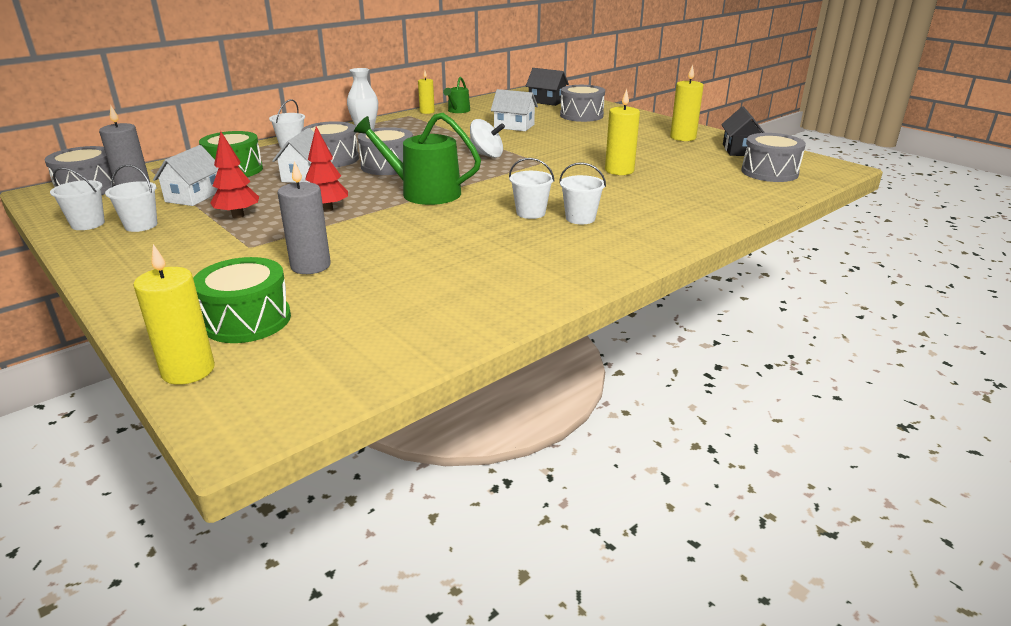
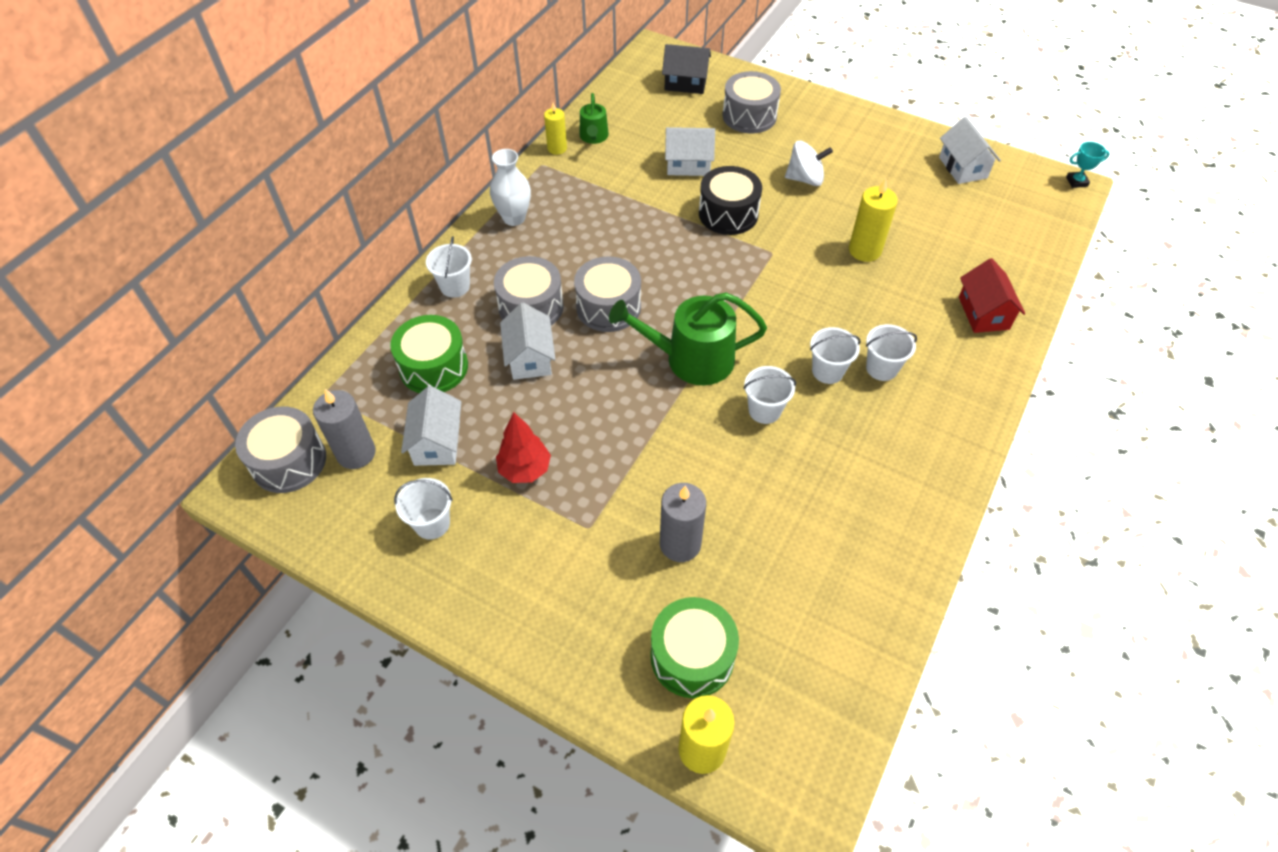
camera: 20 degrees left, 25 degrees up
(88, 224) = (367, 540): white bucket -> white bucket (764, 410)
(327, 209) = (613, 426): red tree -> none
(486, 155) = (703, 250): white spinning top -> white spinning top (805, 179)
(523, 145) = (728, 214): none -> black drum
(683, 137) = (890, 150): yellow candle -> none
(701, 208) = (983, 313): none -> red house
(740, 150) = (963, 167): black house -> white house
(769, 172) = (1013, 214): grey drum -> none
(844, 166) = (1076, 182): none -> turquoise trophy

